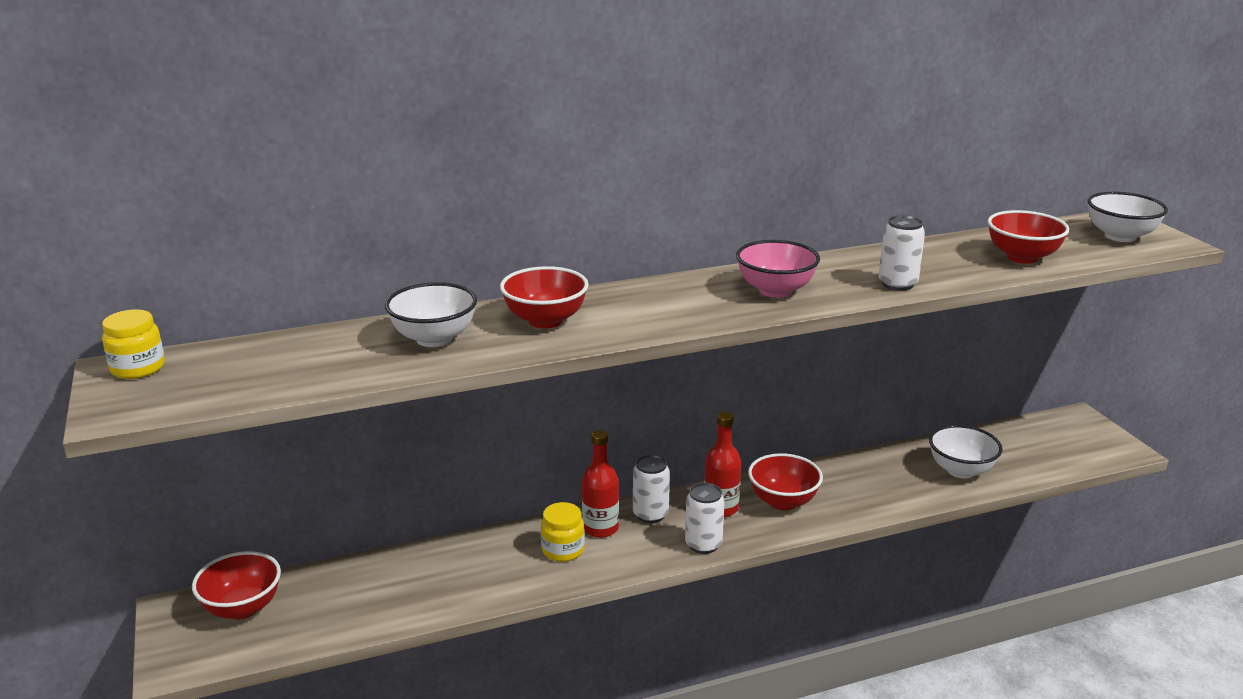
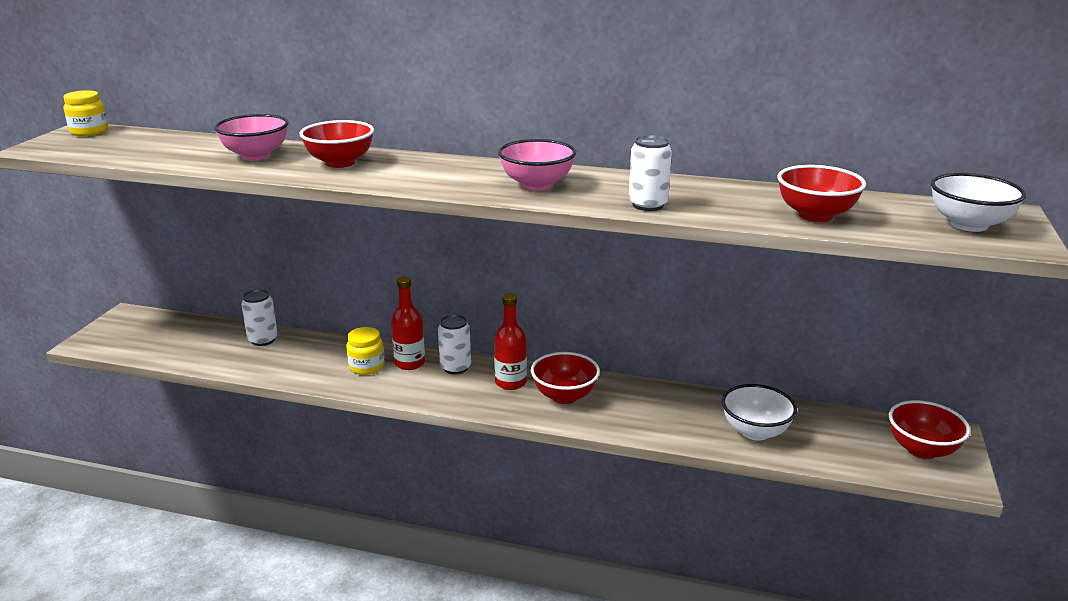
camera: 35 degrees right, 0 degrees up
(242, 608) = (156, 327): red bowl -> red bowl (922, 449)
(434, 338) = (256, 156): white bowl -> pink bowl
(703, 544) = (462, 401): white can -> white can (263, 340)

